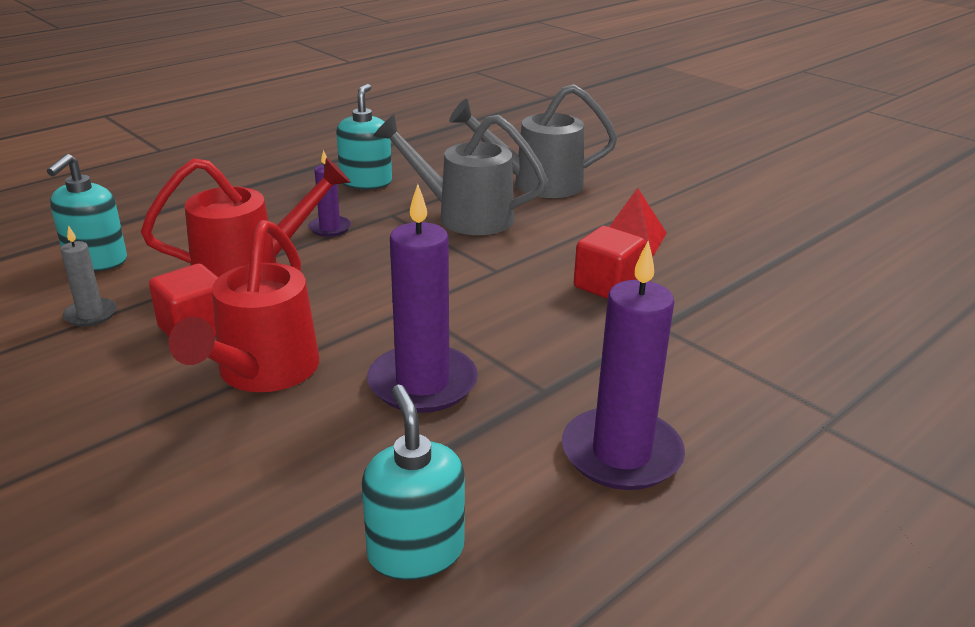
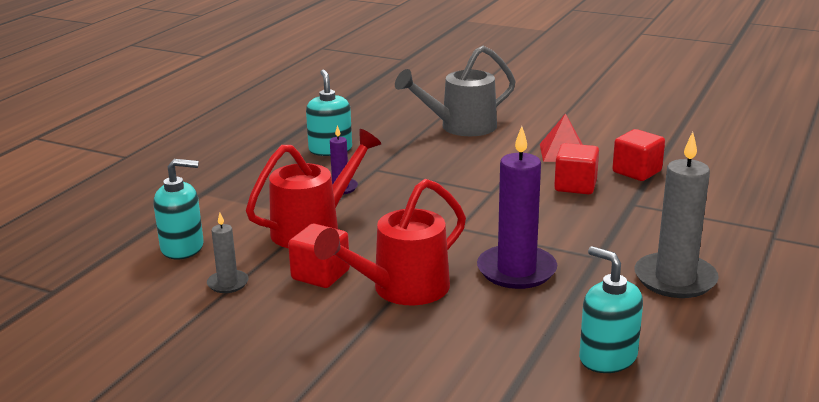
camera: 20 degrees left, 5 degrees down
(96, 261) = (183, 248): turquoise soap dispenser -> turquoise soap dispenser turned 90 degrees counterclockwise
(262, 372) = (401, 289): red watering can -> red watering can turned 60 degrees clockwise
(465, 216) = (432, 160): grey watering can -> none
(621, 454) = (675, 279): purple candle -> grey candle
(705, 284) = (637, 172): none -> red cube

